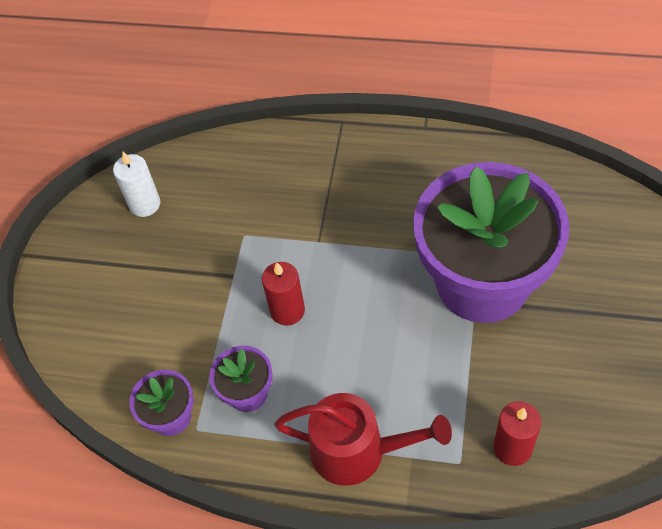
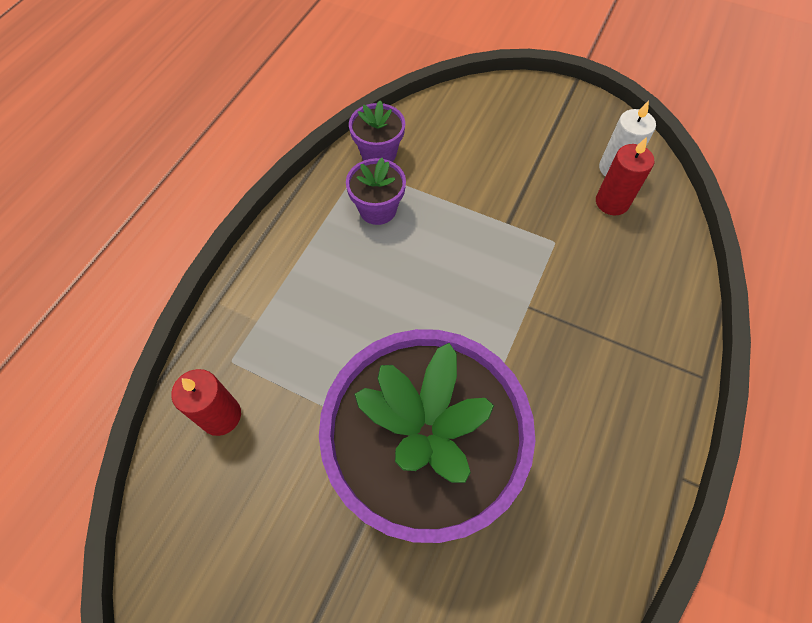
camera: 100 degrees right, 5 degrees up
(287, 310) = (452, 259): red candle -> red candle (612, 202)
(357, 451) = (284, 279): red watering can -> none

